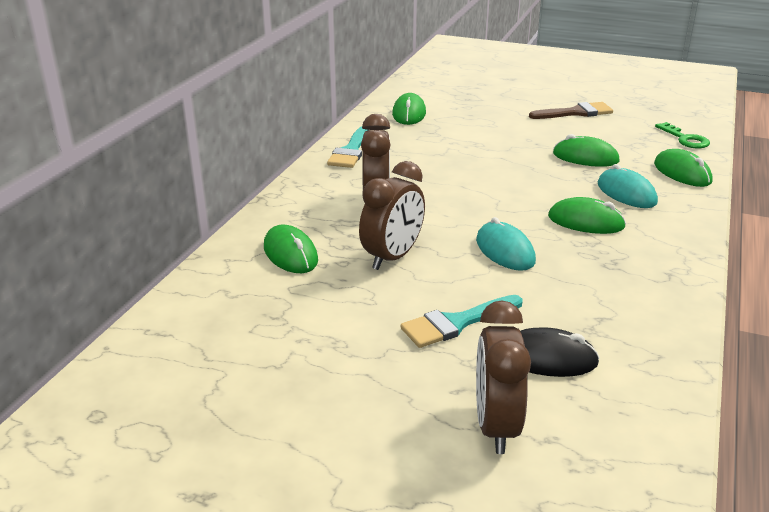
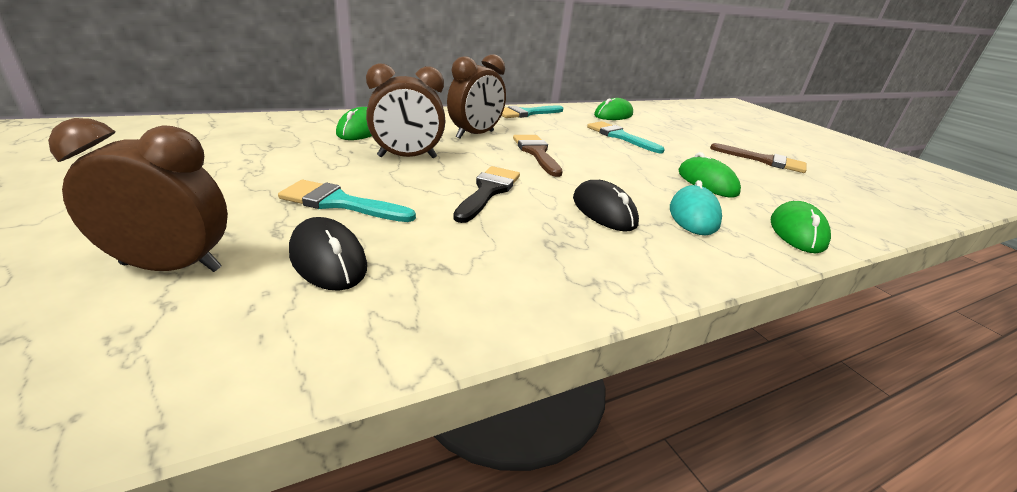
camera: 40 degrees right, 0 degrees up
(453, 194) = (536, 153): none -> brown brush
(462, 140) = (620, 136): none -> turquoise brush
(496, 426) = (172, 267): brown clock -> brown clock turned 45 degrees clockwise
(505, 251) = (488, 191): turquoise mouse -> black brush
(586, 222) = (603, 211): green mouse -> black mouse
(685, 139) = (859, 216): green key -> none

